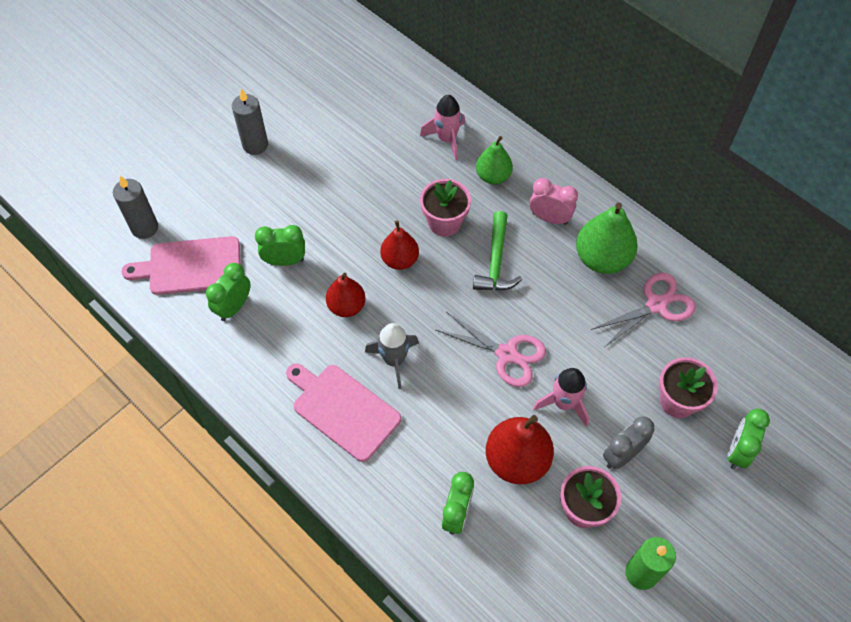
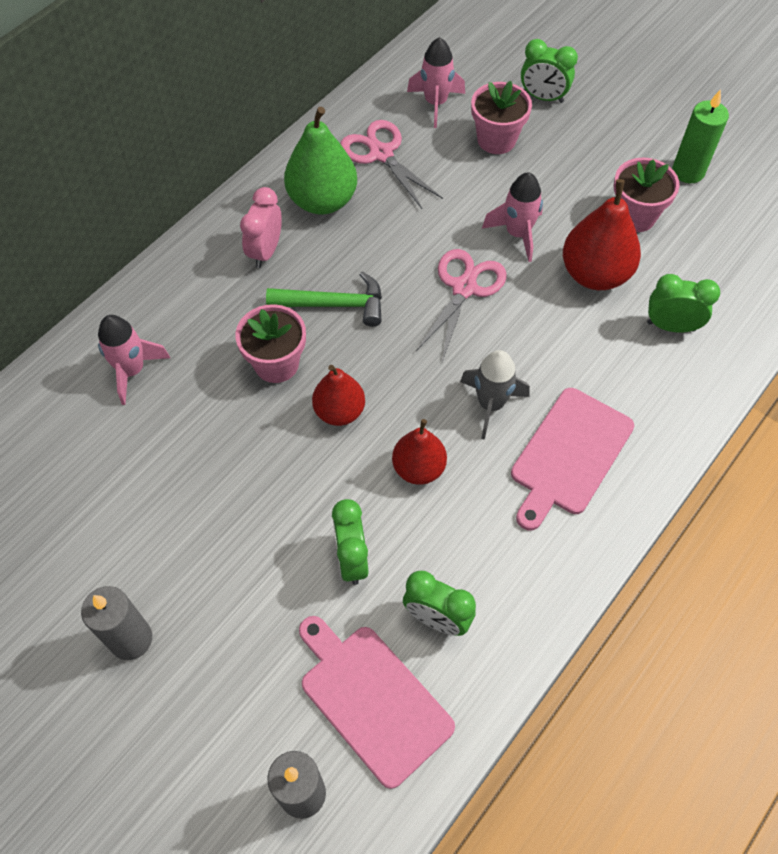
camera: 95 degrees left, 0 degrees up
(190, 266) = (372, 699): pink cutting board -> pink cutting board turned 150 degrees clockwise
(493, 176) = (199, 313): green pear -> none
(621, 455) = (567, 185): grey clock -> none
(722, 354) = (435, 103): none -> pink rocket

